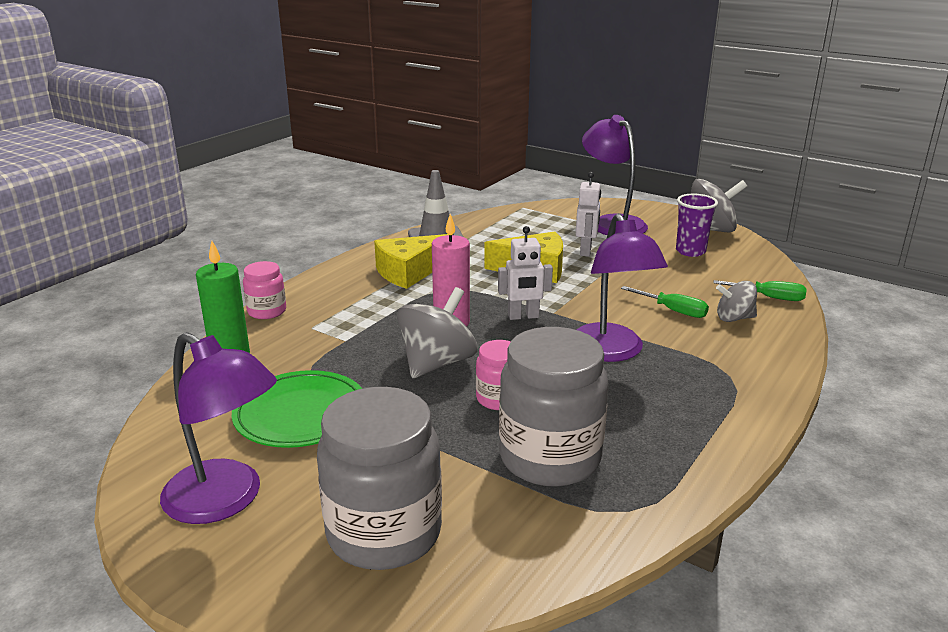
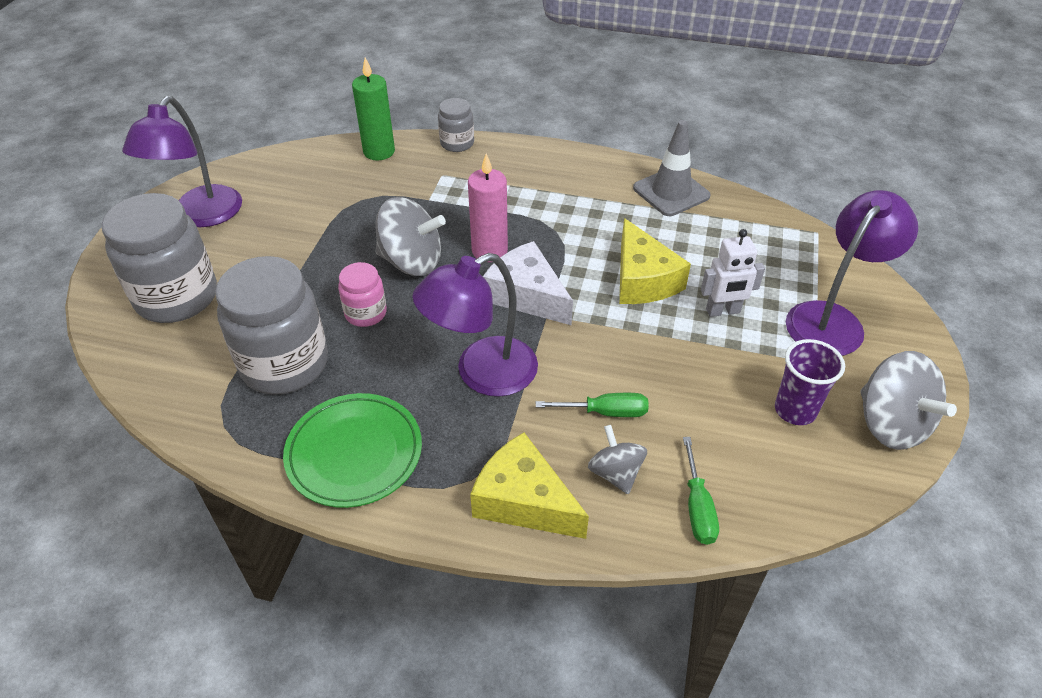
camera: 70 degrees right, 20 degrees up
(267, 311) = (457, 143): pink jar -> grey jar
(301, 414) = (309, 213): green plate -> green plate (354, 453)
(409, 272) = (579, 196): yellow cheese -> yellow cheese (523, 501)
(523, 316) = (526, 295): white robot -> white cheese
(672, 310) = (605, 412): green screwdriver -> green screwdriver turned 105 degrees counterclockwise

